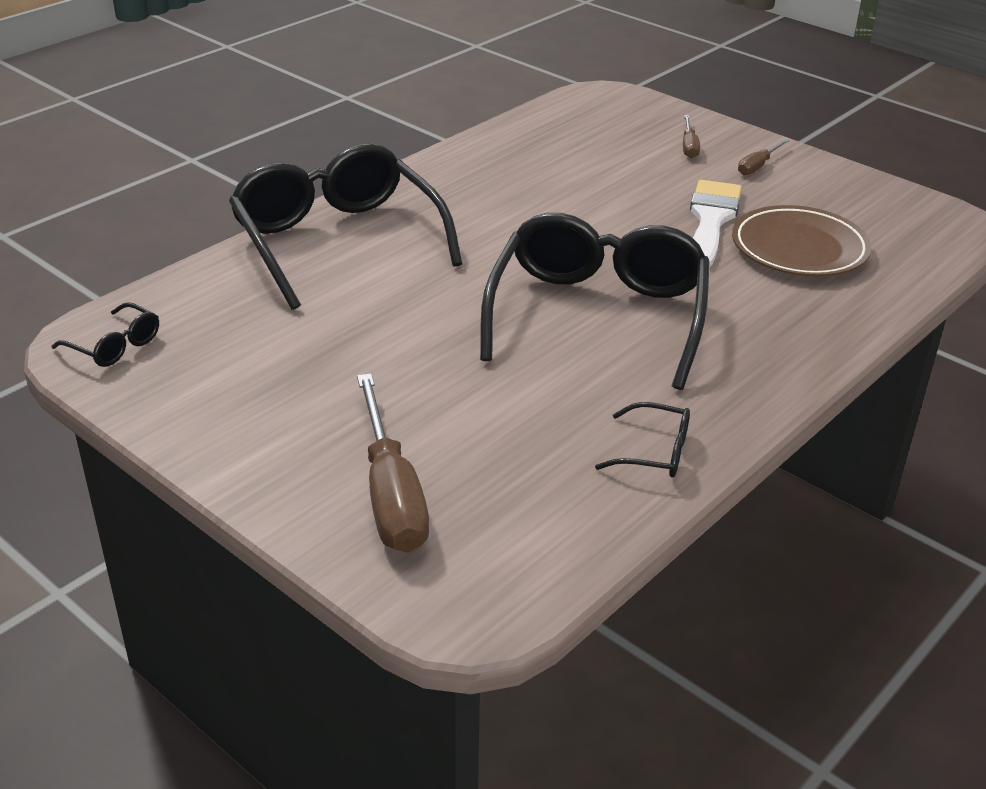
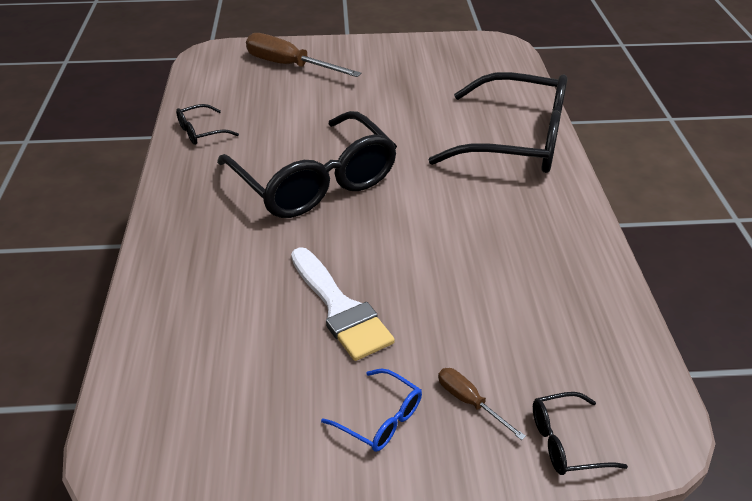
camera: 135 degrees right, 5 degrees up
(114, 346) = (487, 50): black glasses -> black glasses (566, 442)
(757, 166) = (380, 419): brown screwdriver -> blue glasses
(799, 248) = (246, 323): brown plate -> none

